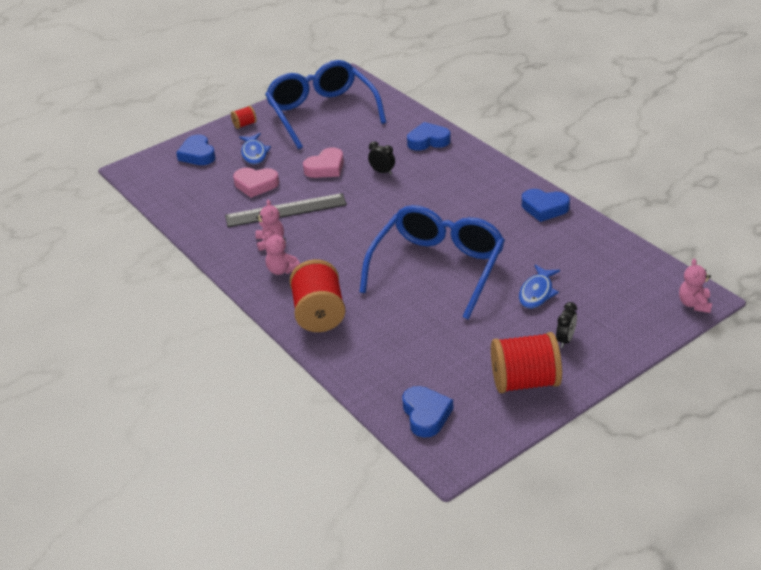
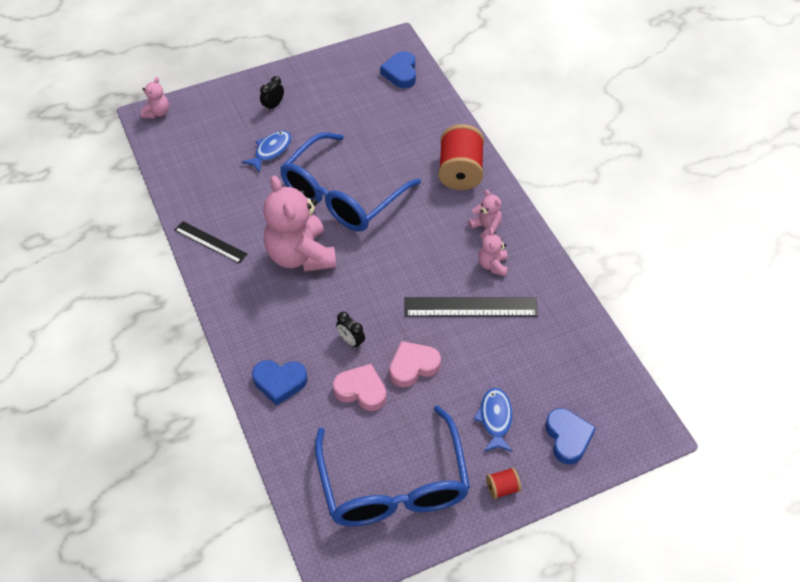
camera: 170 degrees left, 15 degrees up
(256, 185) = (499, 358): pink heart -> pink heart (361, 390)
(454, 215) = (300, 255): none -> pink teddy bear
(525, 381) = (321, 81): red spool -> none
(544, 208) = (210, 242): blue heart -> black ruler

